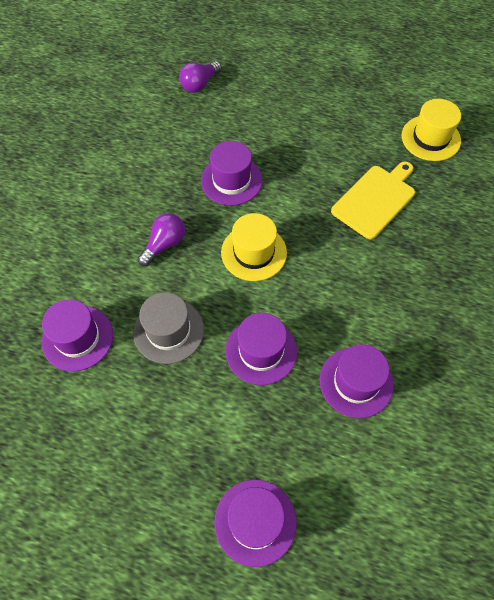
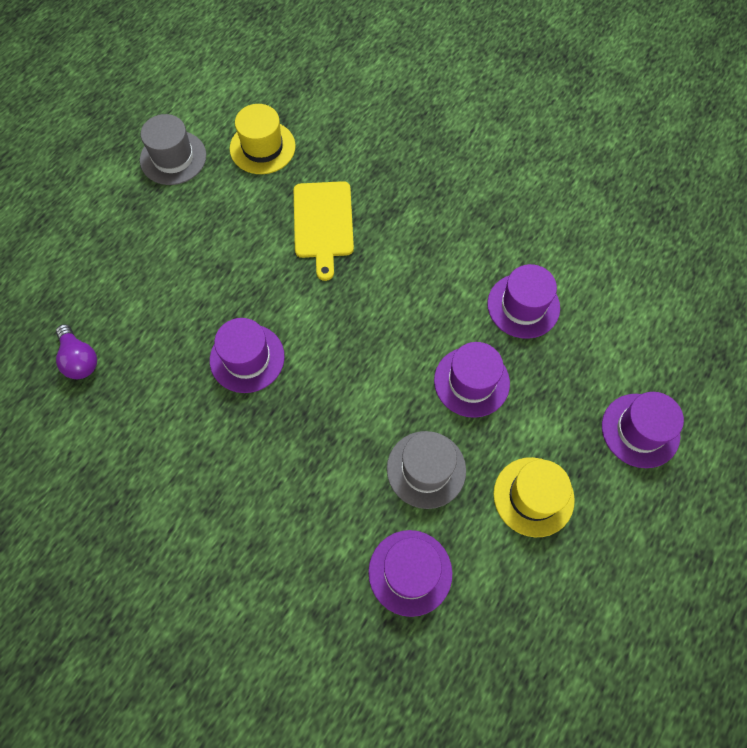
camera: 75 degrees left, 5 degrees up
(164, 244) = (312, 451): purple light bulb -> none
(254, 252) = (353, 359): yellow hat -> yellow hat (533, 496)
(375, 199) = (323, 223): yellow cutting board -> yellow cutting board turned 150 degrees counterclockwise
(391, 85) = (173, 158): none -> grey hat

